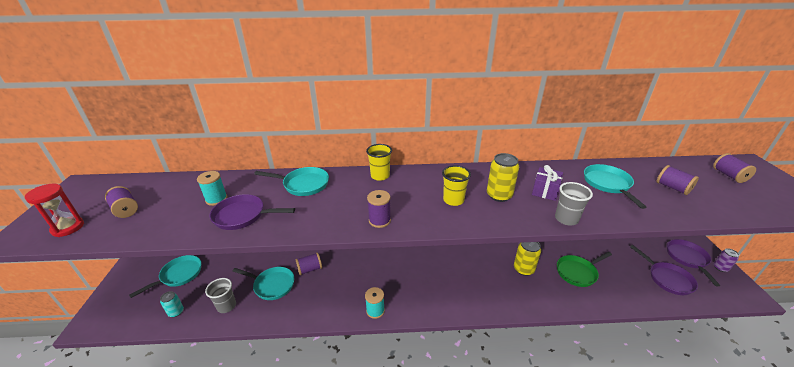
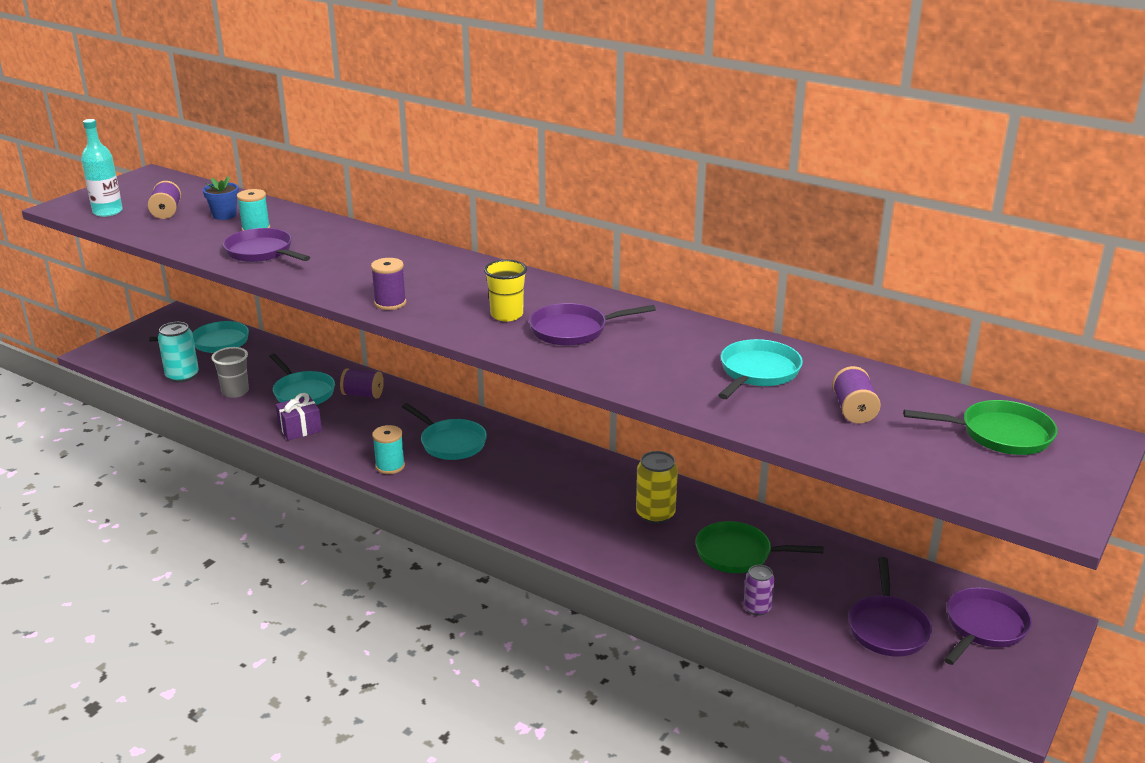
camera: 35 degrees right, 5 degrees down
(68, 228) = (107, 212): red hourglass -> turquoise bottle
(176, 312) = (182, 376): turquoise can -> turquoise can, size x1.58
(178, 196) = (224, 215): none -> blue flower pot
(303, 184) = (361, 244): turquoise pan -> turquoise pan (450, 443)
(380, 176) = (461, 263): yellow cup -> none
(499, 195) = (573, 330): yellow can -> purple pan
(545, 191) = (646, 347): purple gift -> purple gift (300, 428)
(566, 219) = (612, 379): grey cup -> none
(720, 268) = (1027, 664): purple can -> purple can (757, 608)
(729, 175) = (1000, 434): purple spool -> green pan

